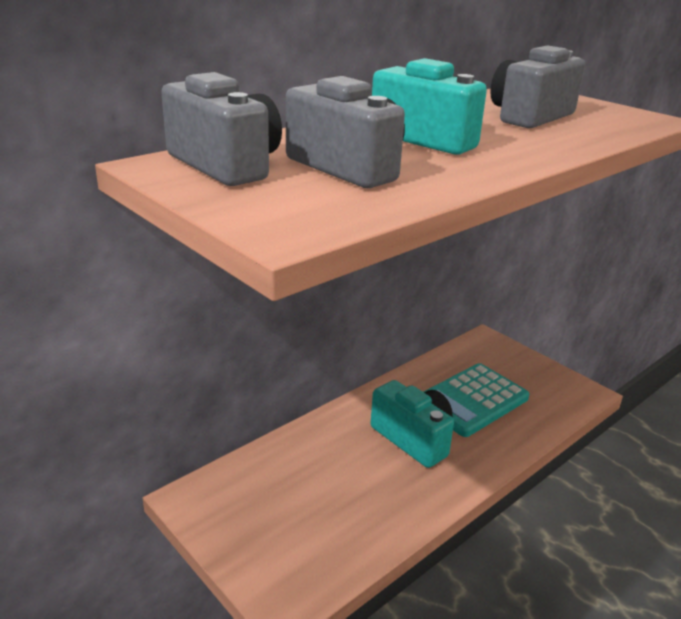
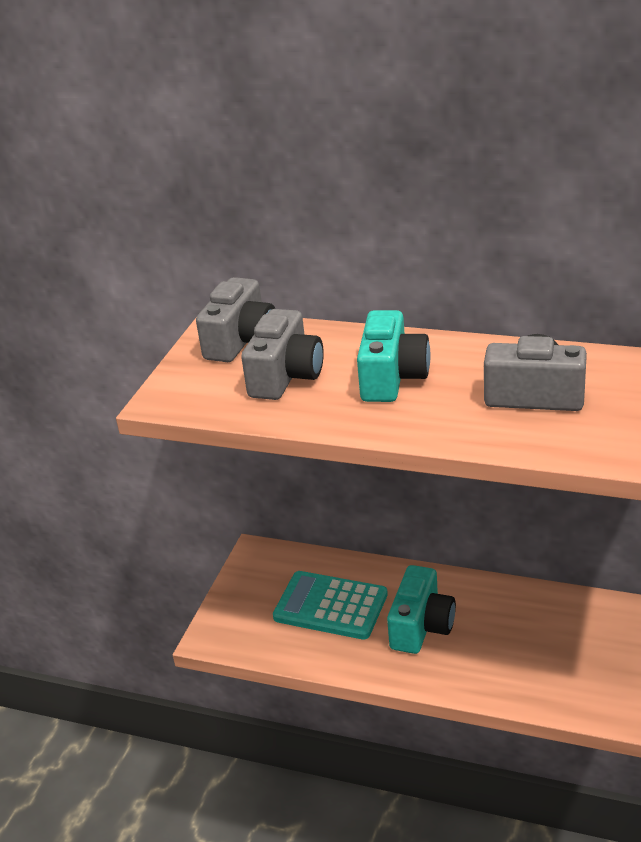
camera: 65 degrees right, 5 degrees up
(472, 400) = (513, 640): turquoise calculator -> turquoise calculator (330, 606)

